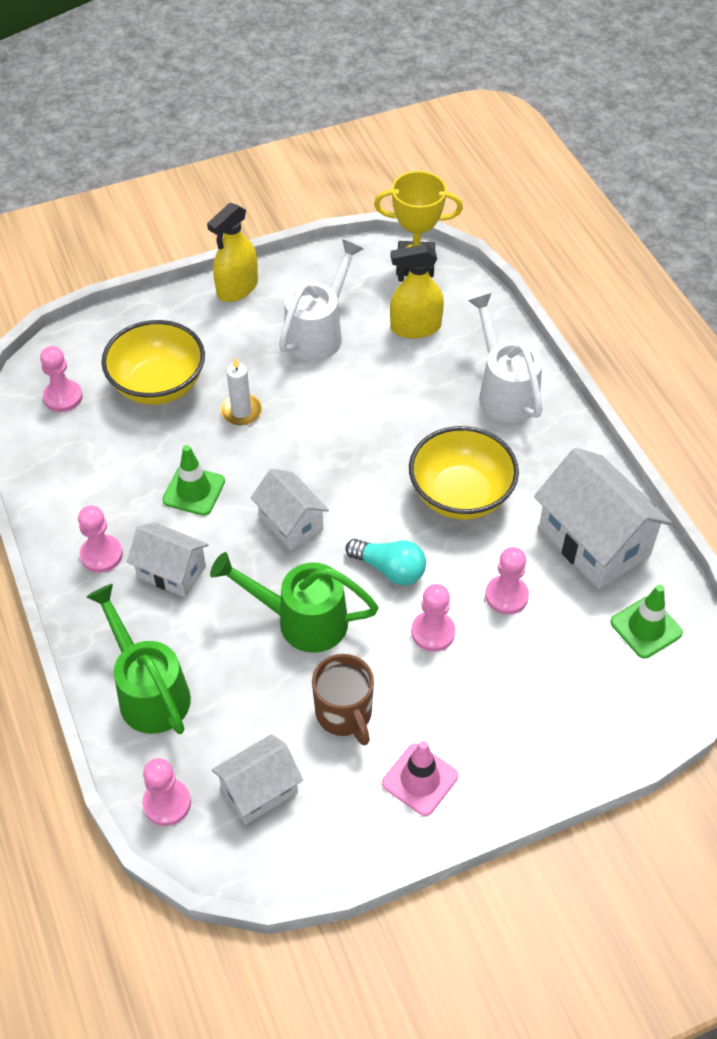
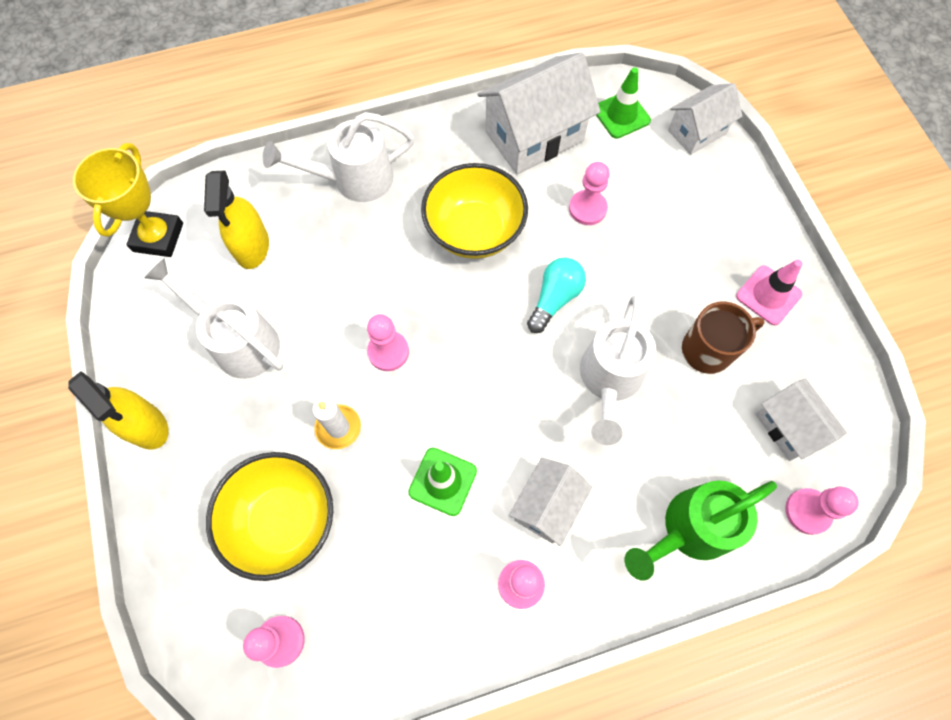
camera: 85 degrees left, 15 degrees up
(291, 523) = (494, 384): white house -> white house (697, 132)
(302, 620) = (609, 380): green watering can -> white watering can
(433, 632) = (624, 270): pink pawn -> pink pawn (388, 352)

